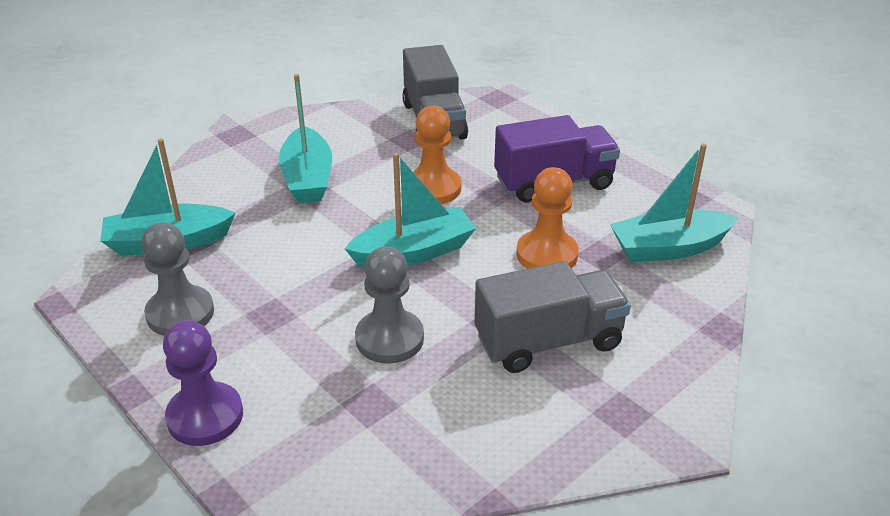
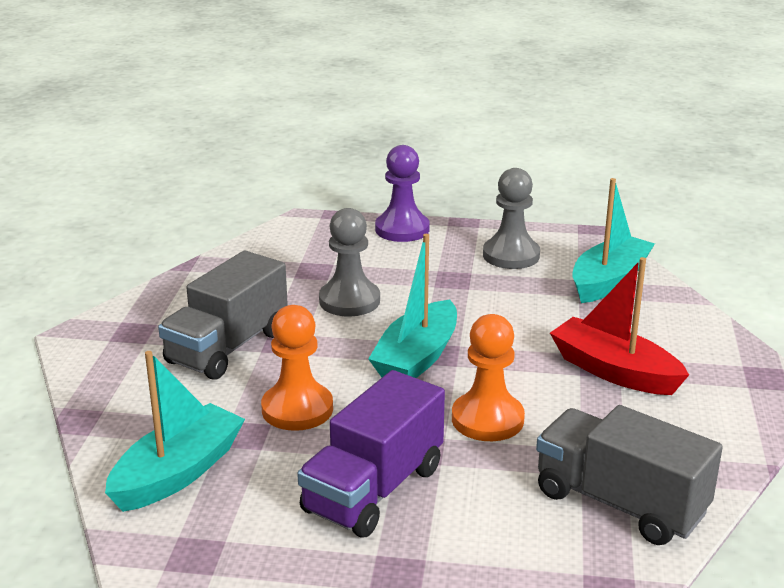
camera: 140 degrees right, 10 degrees down
(307, 178) = (614, 371): turquoise boat -> red boat

